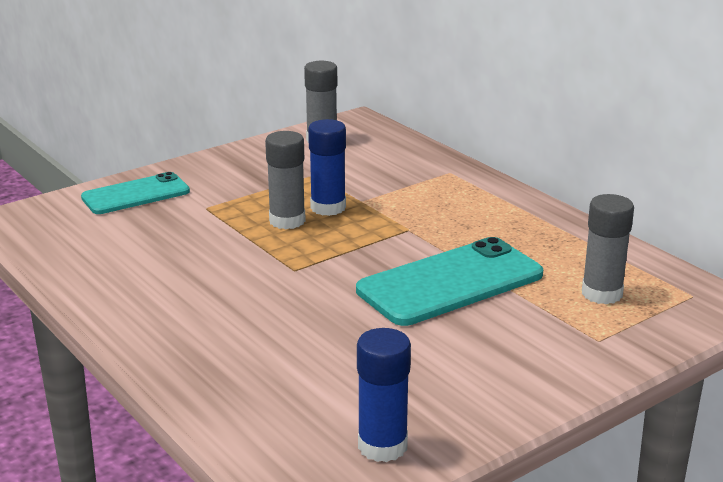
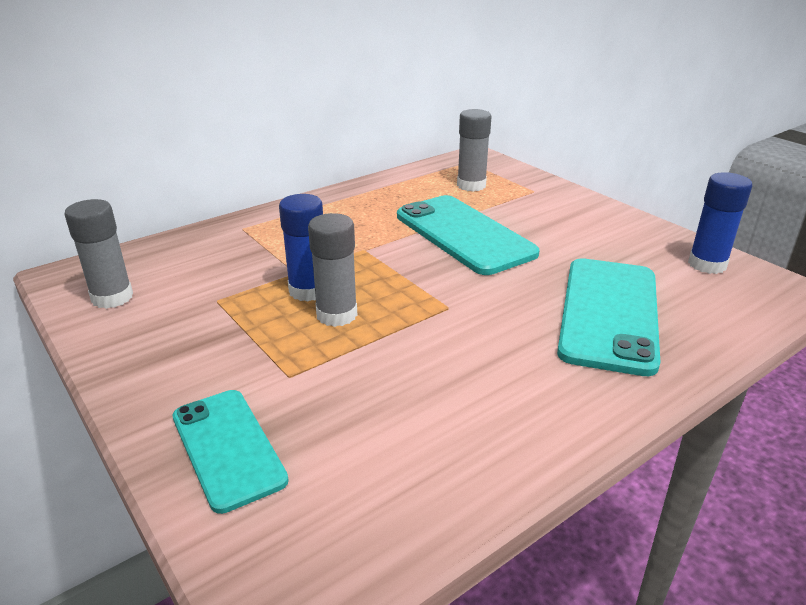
camera: 90 degrees left, 5 degrees up
(272, 354) = (609, 314): none -> turquoise phone

